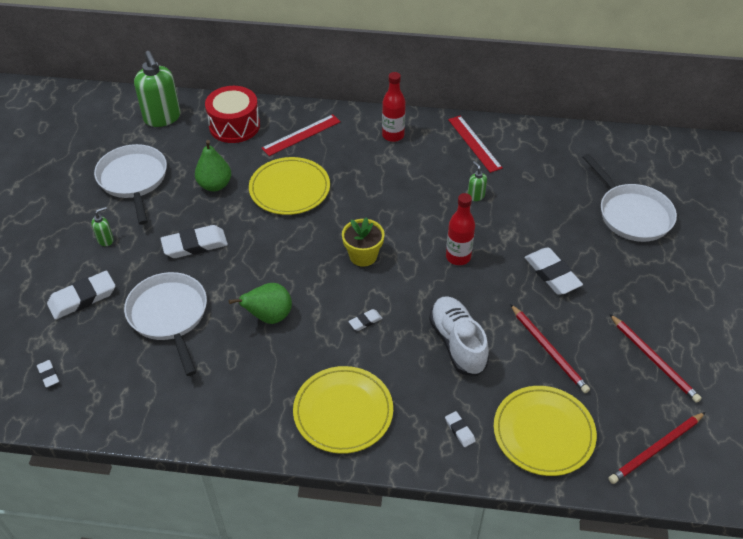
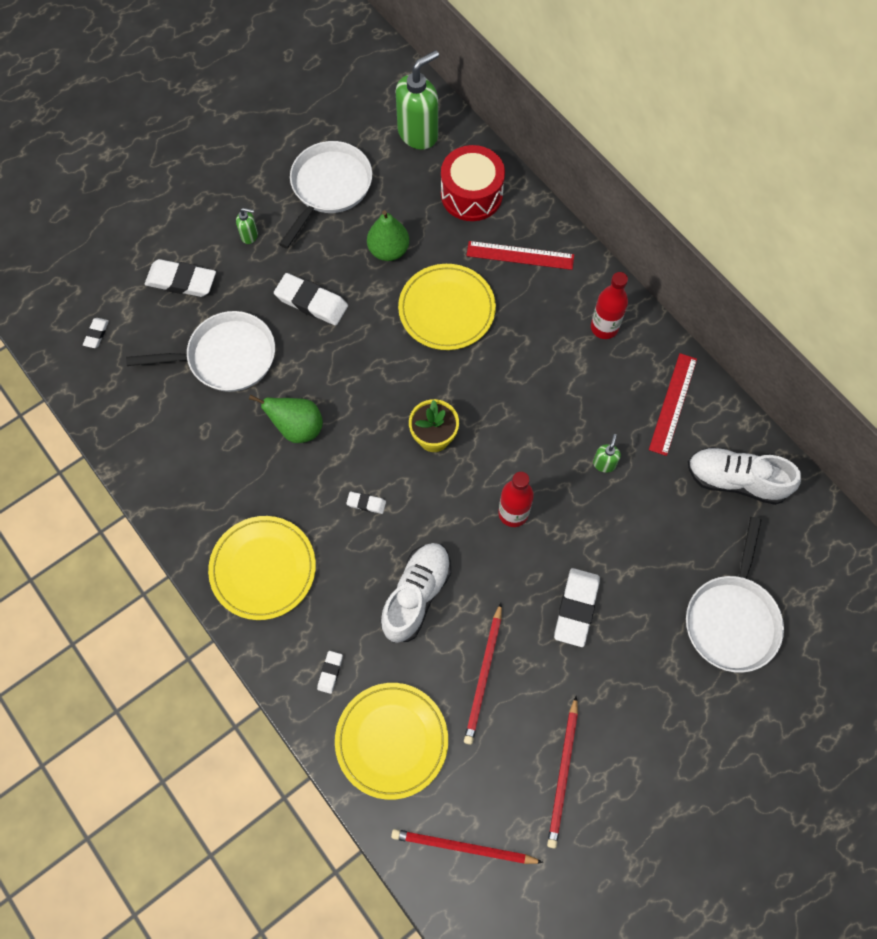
camera: 45 degrees right, 20 degrees up
(162, 118) = (418, 133): green soap dispenser -> green soap dispenser turned 150 degrees counterclockwise
(169, 316) = (226, 357): white pan -> white pan turned 60 degrees clockwise
(550, 153) = (735, 480): none -> white shoe

